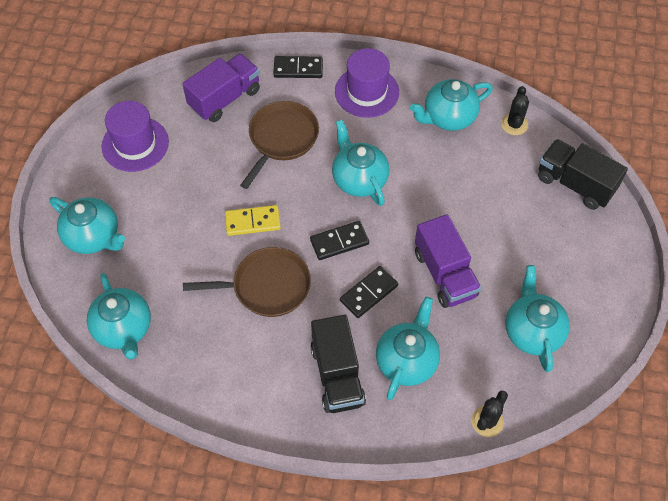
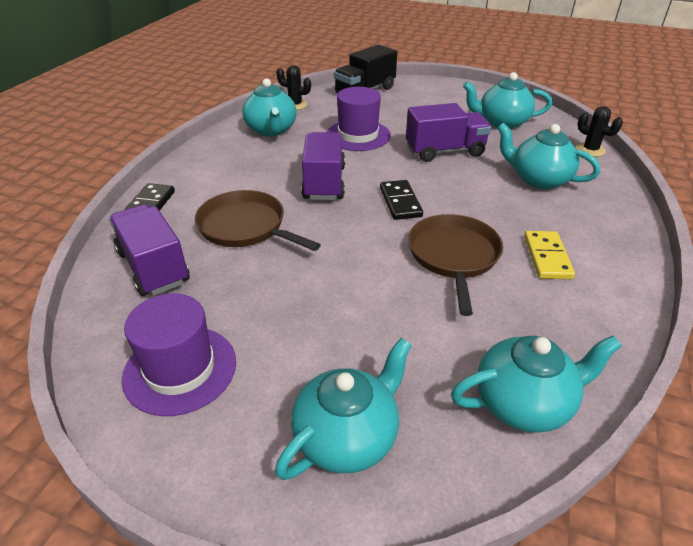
camera: 80 degrees left, 20 degrees down
(252, 222) = (360, 260): yellow domino -> yellow domino (547, 257)
(337, 375) = (562, 219): black truck -> none
(359, 179) = (324, 183): turquoise teapot -> purple truck
(367, 92) = (213, 167): purple hat -> purple hat (358, 135)
(368, 293) = (464, 191): black domino -> none

